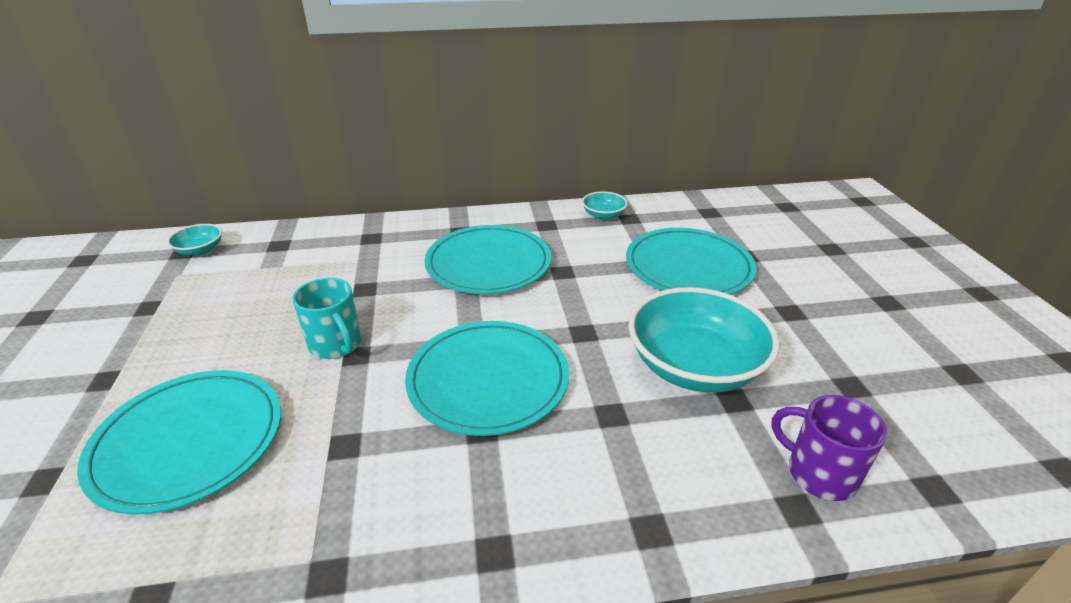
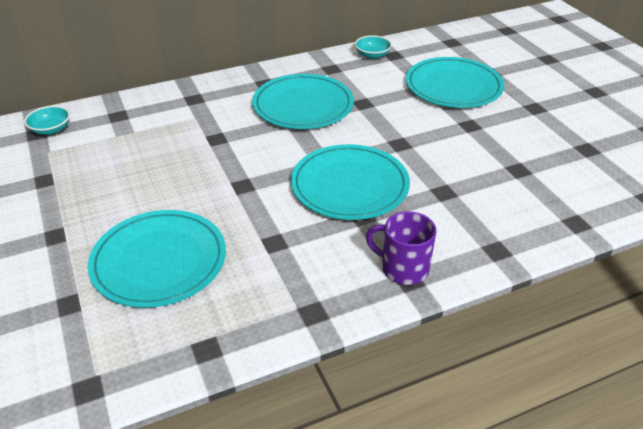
camera: 15 degrees left, 5 degrees up
(336, 345) = (222, 181): turquoise mug -> none
(694, 366) = (485, 153): turquoise bowl -> none
(819, 473) = (582, 202): purple mug -> purple mug (403, 268)

